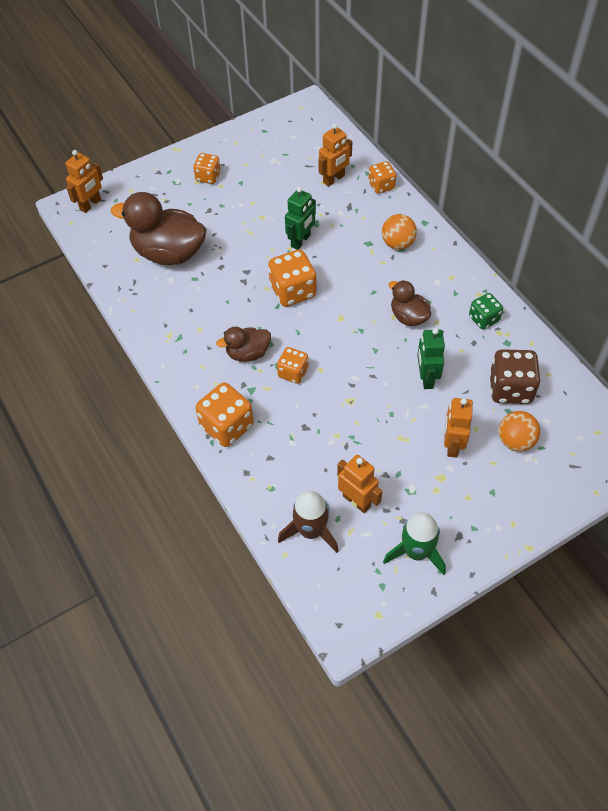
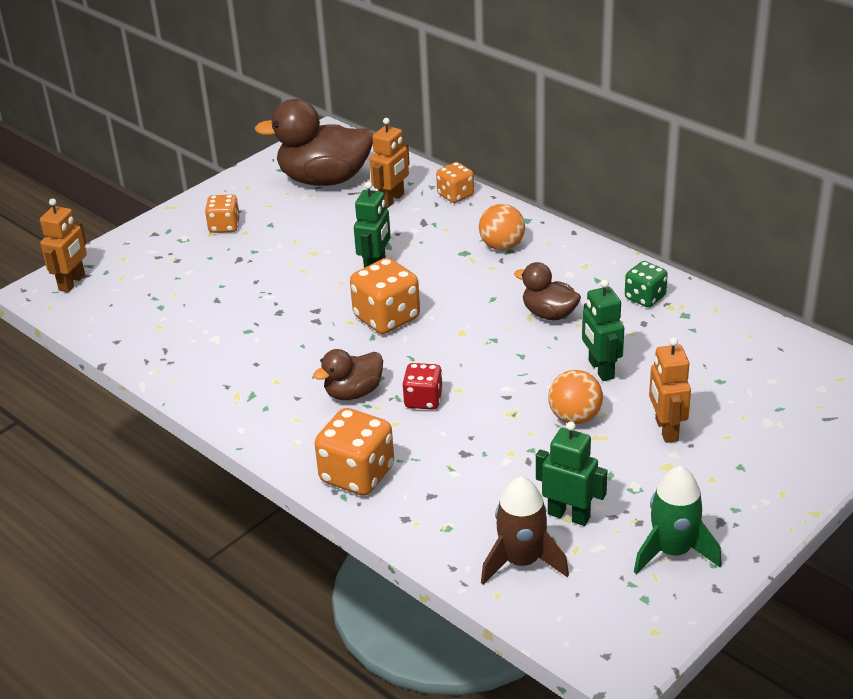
camera: 15 degrees left, 20 degrees down
(169, 253) = (201, 311): brown duck -> brown duck (324, 179)
(293, 372) = (423, 400): orange dice -> red dice
(357, 501) = (569, 515): orange robot -> green robot
(510, 389) = (711, 359): brown dice -> none
(515, 441) = (743, 409): orange ball -> orange ball (575, 417)

